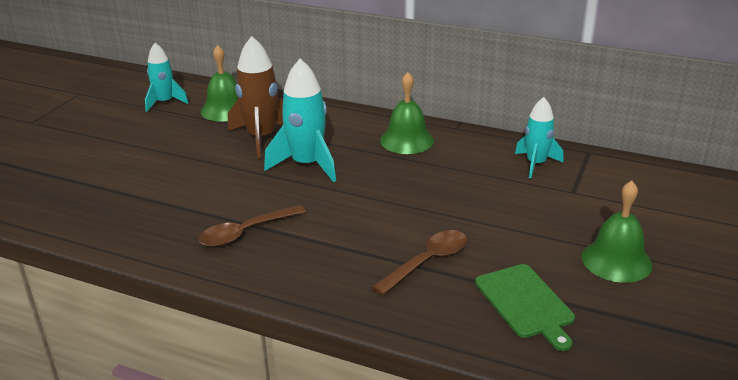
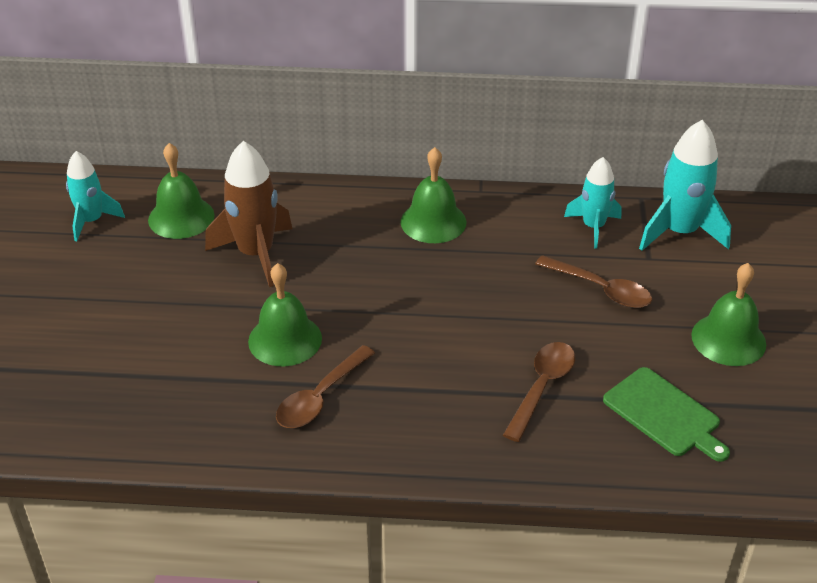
camera: 20 degrees left, 10 degrees up
(245, 192) = (285, 339): none -> green bell
(307, 165) = (335, 283): turquoise rocket -> turquoise rocket (679, 232)
(518, 205) = (601, 289): none -> brown spoon

